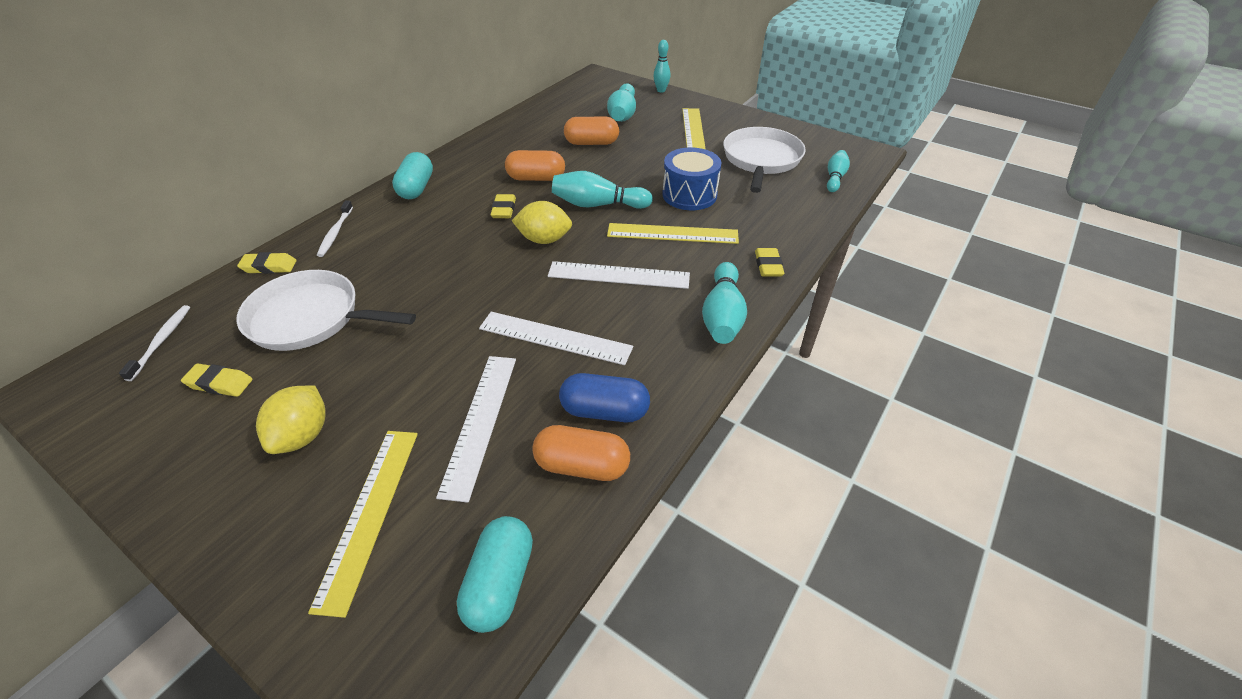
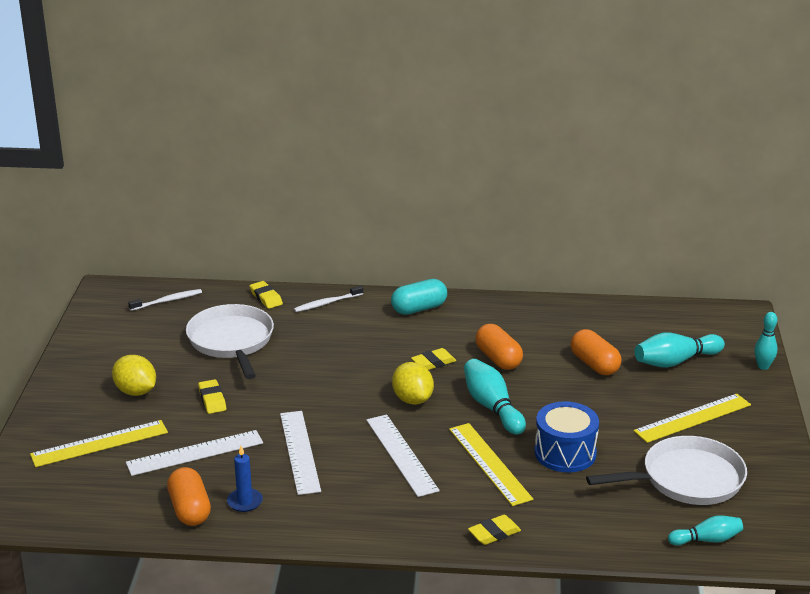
camera: 60 degrees right, 15 degrees down
(219, 383) = (151, 341): yellow eraser -> yellow eraser (212, 400)
(303, 435) = (136, 391): yellow lemon -> yellow lemon turned 60 degrees clockwise
(500, 583) = (86, 511): turquoise capsule -> none
(604, 411) = (245, 502): blue capsule -> blue candle
(722, 316) = (398, 526): turquoise bowling pin -> none

